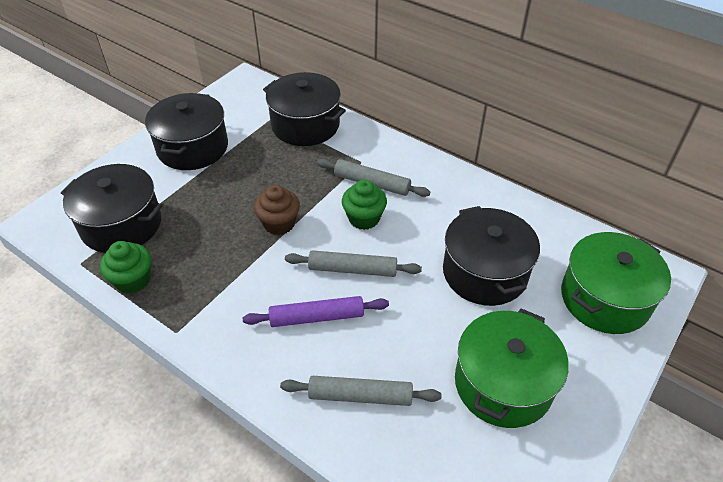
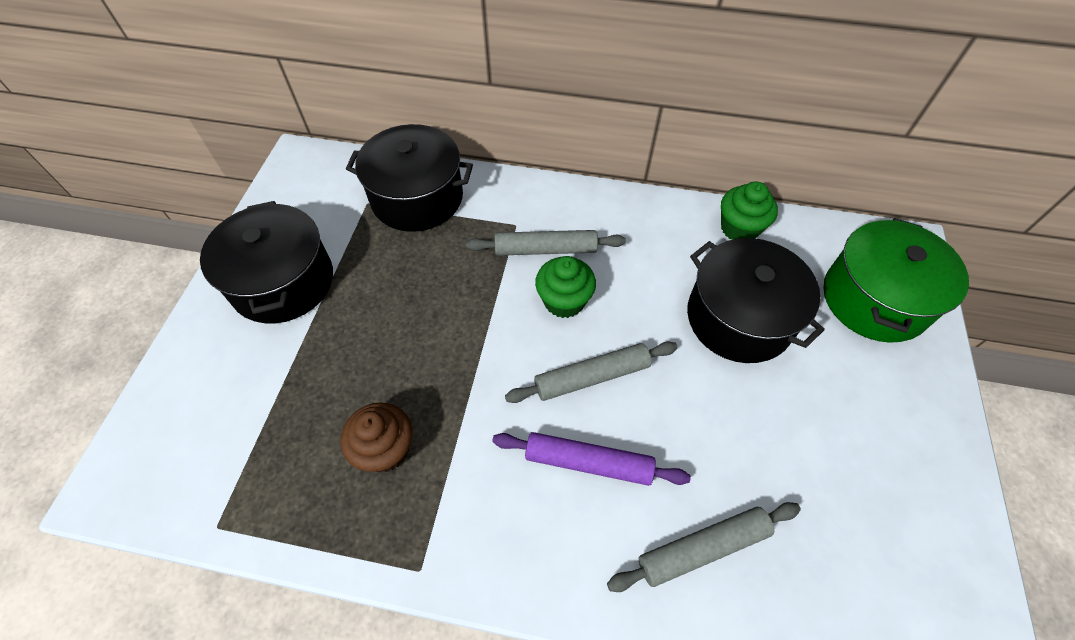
camera: 25 degrees left, 10 degrees up
(121, 224) = (245, 439): black pot -> none
(133, 280) = (312, 518): green cupcake -> green cupcake (739, 228)
(279, 223) = (464, 349): brown cupcake -> brown cupcake (385, 449)
(317, 317) = (588, 463): purple rolling pin -> purple rolling pin turned 45 degrees clockwise
(503, 383) = (841, 453): green pot -> none

